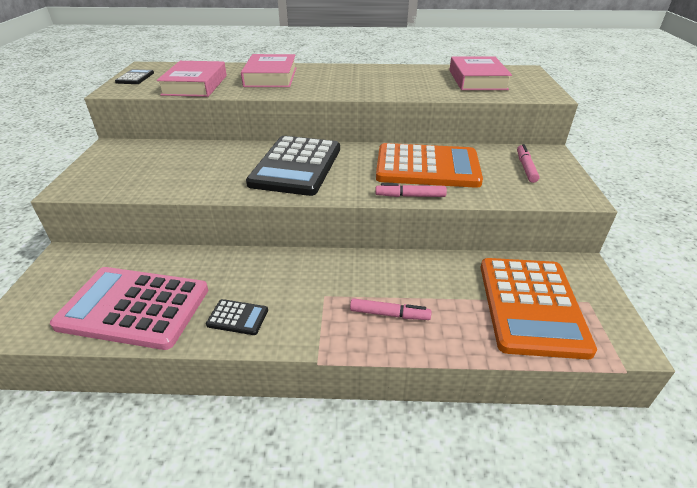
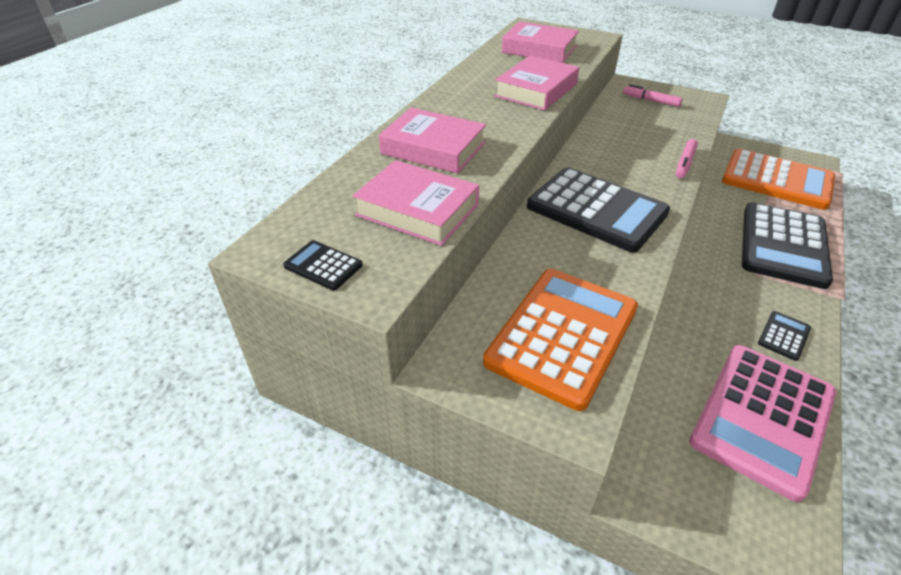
camera: 65 degrees left, 5 degrees up
(389, 314) = (783, 245): pink marker -> black calculator
(392, 89) = (536, 90): none -> pink book
(427, 167) = (631, 140): orange calculator -> orange calculator (562, 335)

